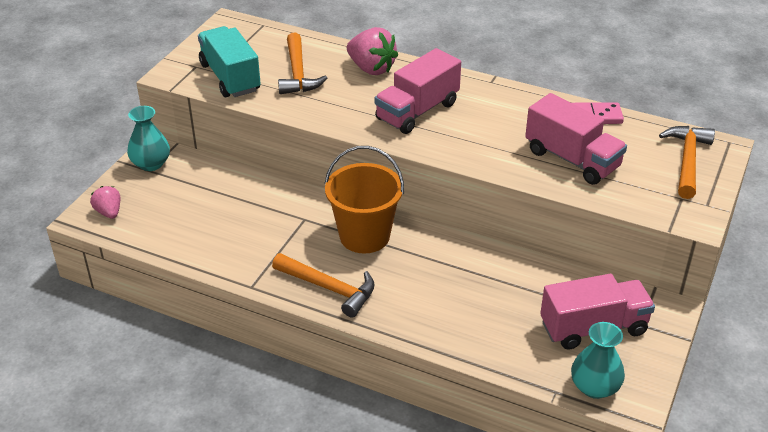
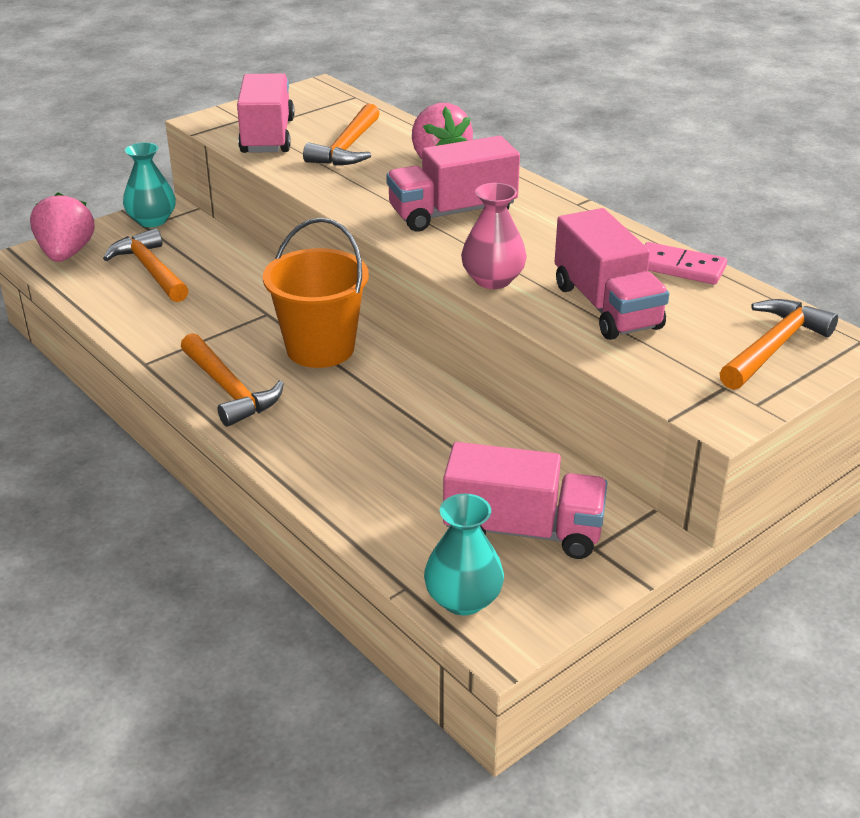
camera: 25 degrees right, 5 degrees down
(109, 212) = (66, 254): pink strawberry -> pink strawberry, size x1.68
(187, 207) = (150, 270): none -> orange hammer
(230, 77) = (267, 136): turquoise truck -> pink truck
(487, 159) = (493, 280): none -> pink vase

